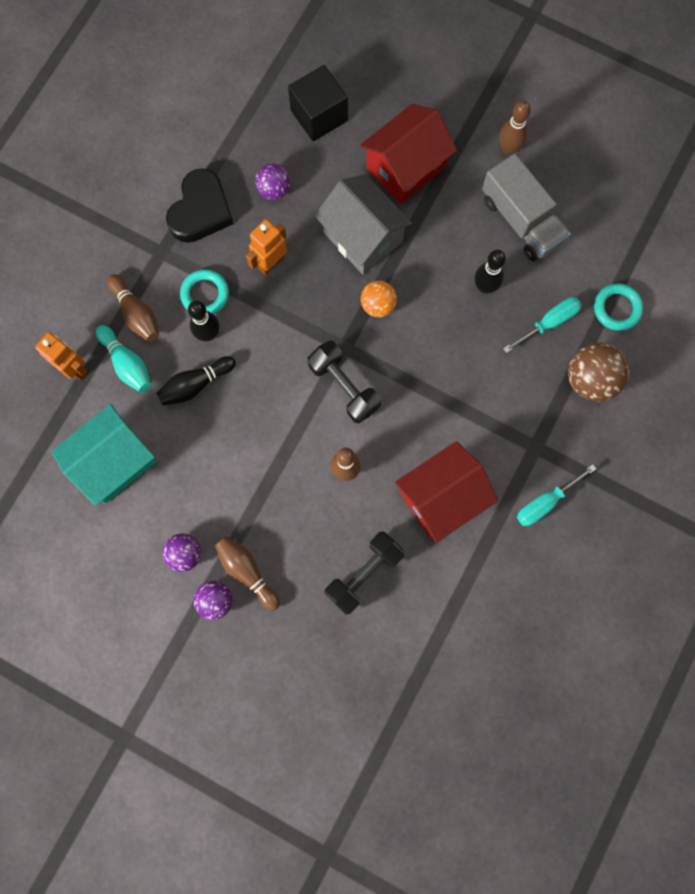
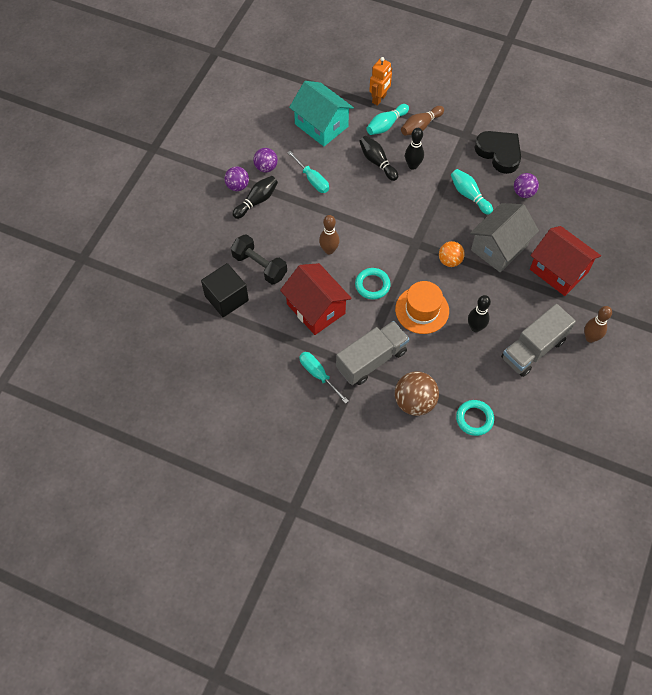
camera: 85 degrees right, 15 degrees down
(201, 211) = (499, 153): black heart -> black heart turned 150 degrees counterclockwise
(205, 294) = (440, 161): turquoise ring -> turquoise ring (372, 285)
(247, 572) = (257, 201): brown bowling pin -> black bowling pin
(270, 263) = (469, 195): orange robot -> turquoise bowling pin
(319, 115) = (586, 214): black cube -> black cube (226, 298)
(344, 387) = (387, 245): black dumbbell -> none
(454, 352) = (422, 310): none -> orange hat
(526, 428) = (371, 360): none -> grey truck
(549, 322) = (455, 372): turquoise screwdriver -> turquoise screwdriver (312, 180)

